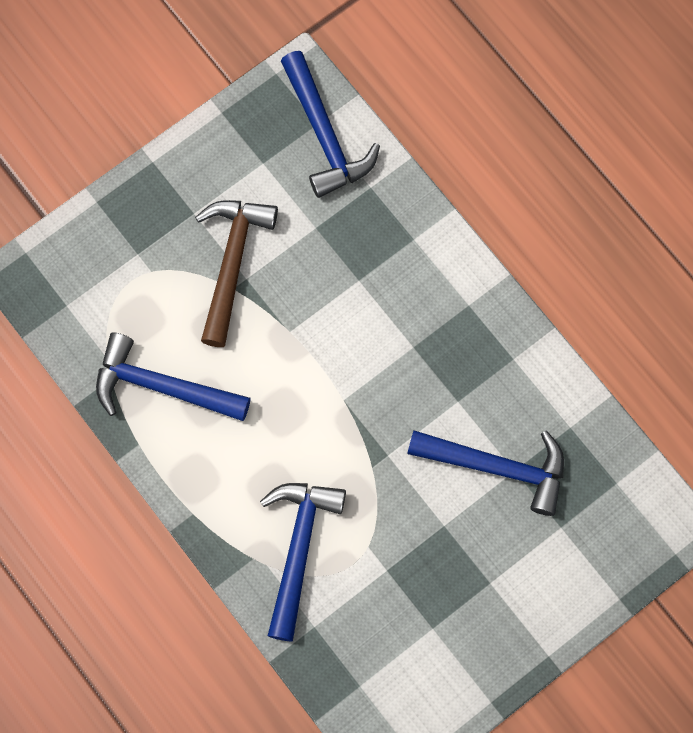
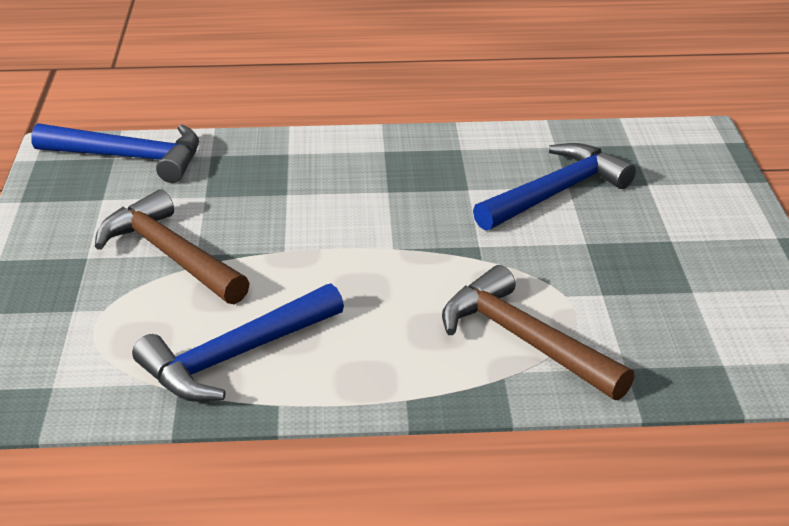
camera: 55 degrees left, 40 degrees down
(298, 549) = (524, 340): blue hammer -> brown hammer

